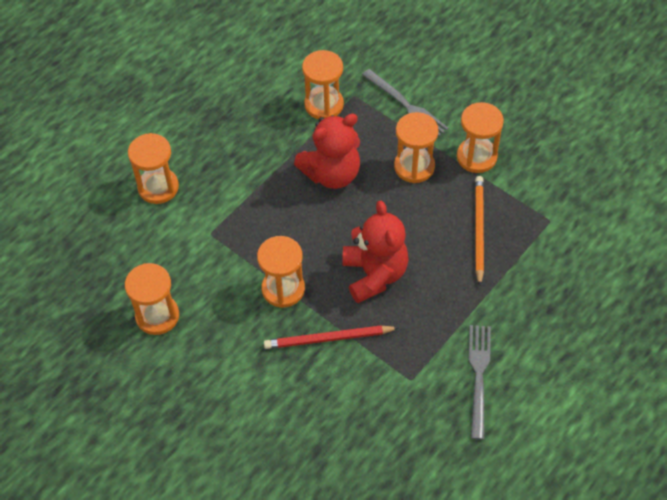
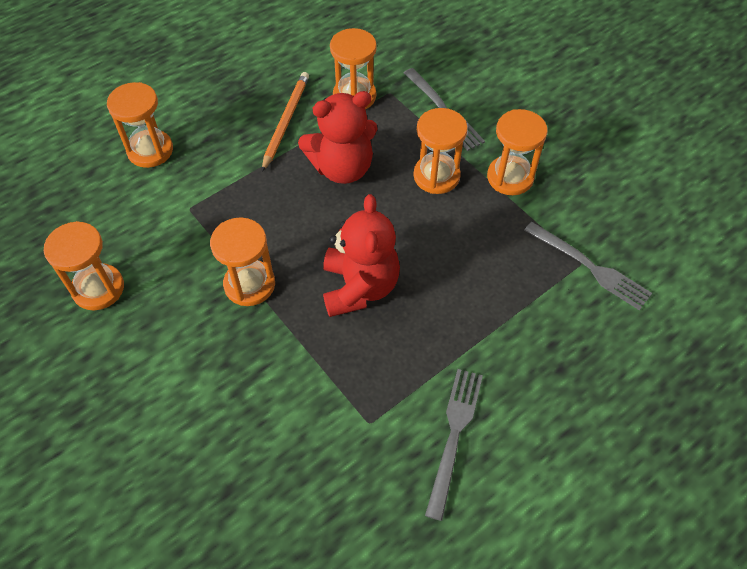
camera: 10 degrees right, 0 degrees up
(328, 339) = (284, 353): red pencil -> none
(478, 230) = (494, 258): orange pencil -> orange pencil (286, 121)
(557, 223) = (590, 267): none -> grey fork

